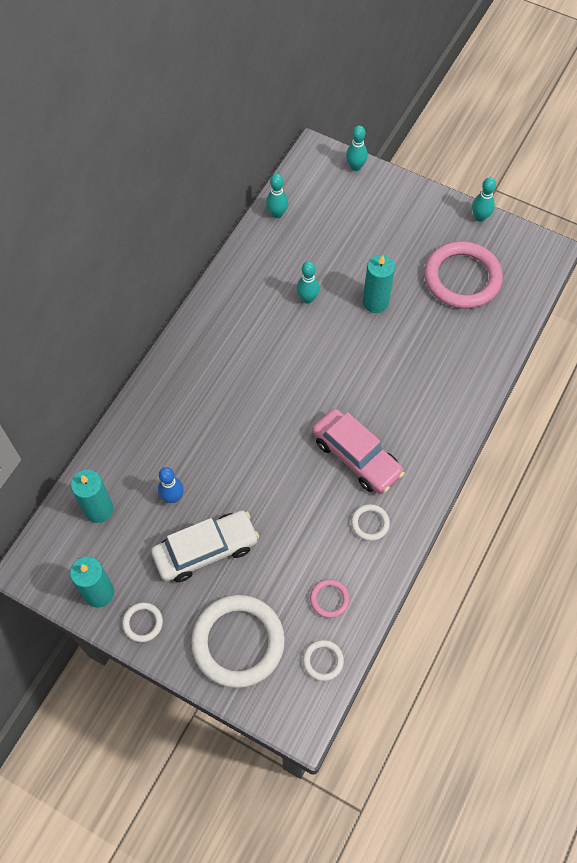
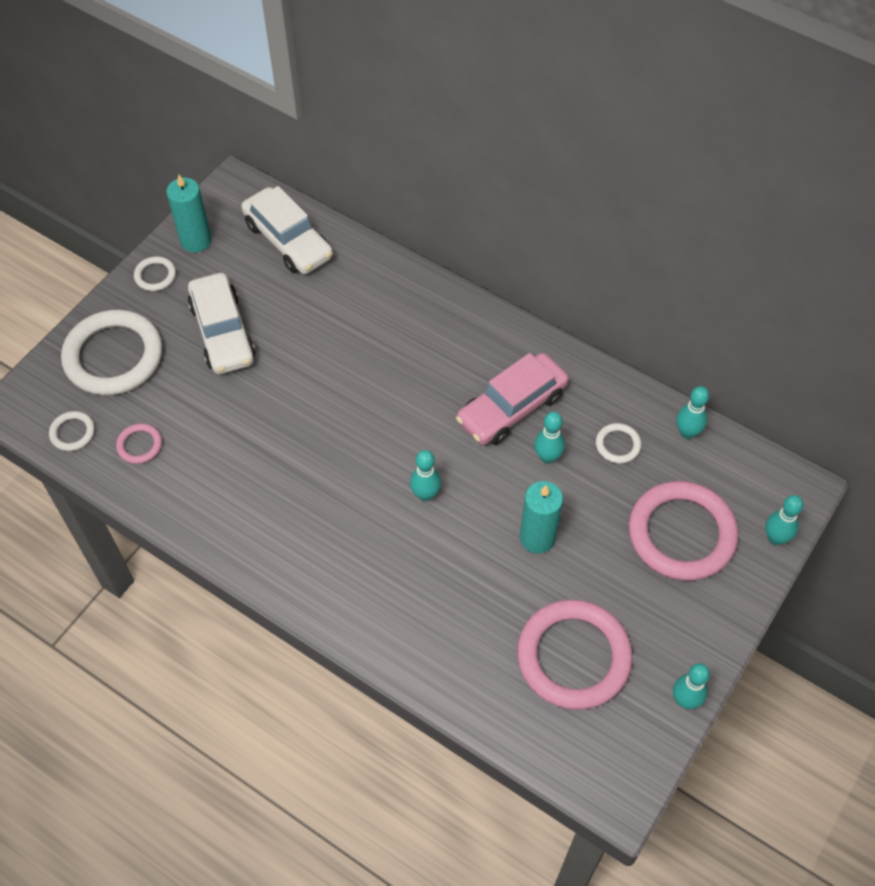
camera: 95 degrees right, 5 degrees down
(99, 509) = (288, 240): turquoise candle -> white car
(173, 497) = (291, 305): blue bowling pin -> none
(349, 376) = (425, 494): none -> turquoise bowling pin
(356, 456) = (311, 490): pink car -> pink car (512, 407)
(360, 218) = (681, 534): none -> pink ring
(370, 523) = (222, 496): white ring -> white ring (617, 445)

